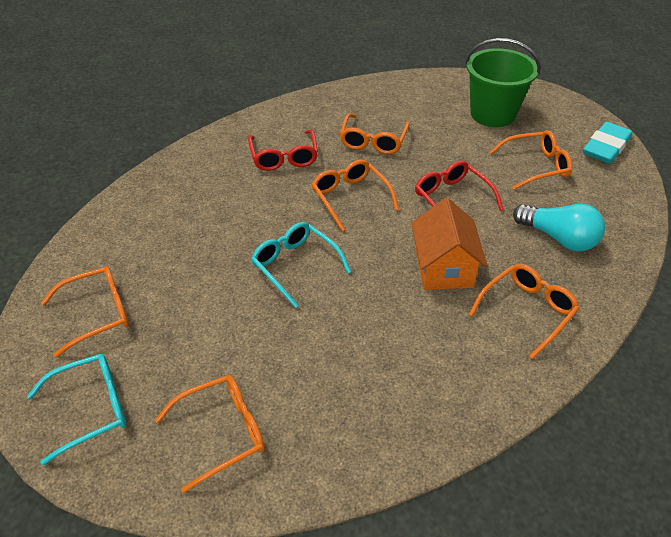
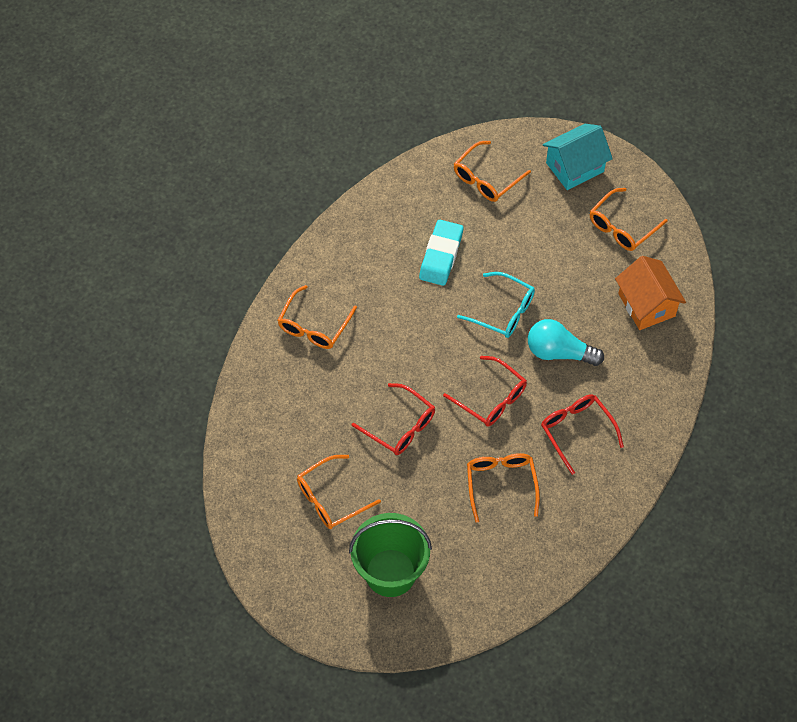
camera: 160 degrees right, 15 degrees up
(91, 409) = (575, 167): turquoise glasses -> turquoise house
(350, 197) = (491, 398): orange glasses -> red glasses
(443, 268) = (386, 346): orange house -> orange house (646, 305)
(559, 238) = (298, 408): turquoise light bulb -> turquoise light bulb (559, 352)
(606, 147) = (263, 553): turquoise eraser -> turquoise eraser (441, 255)

